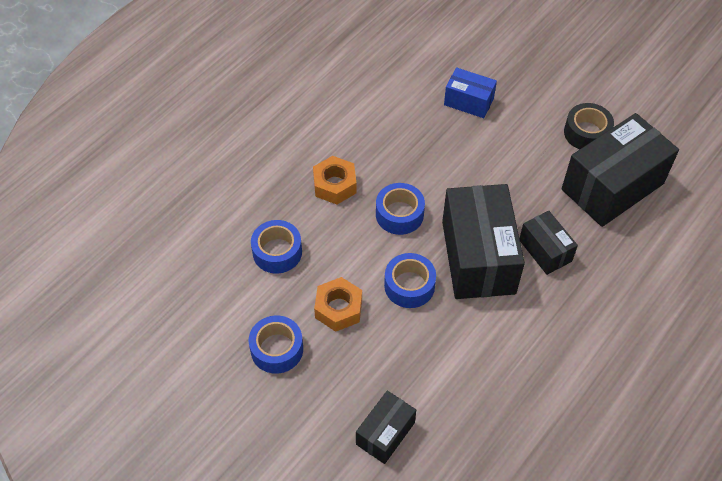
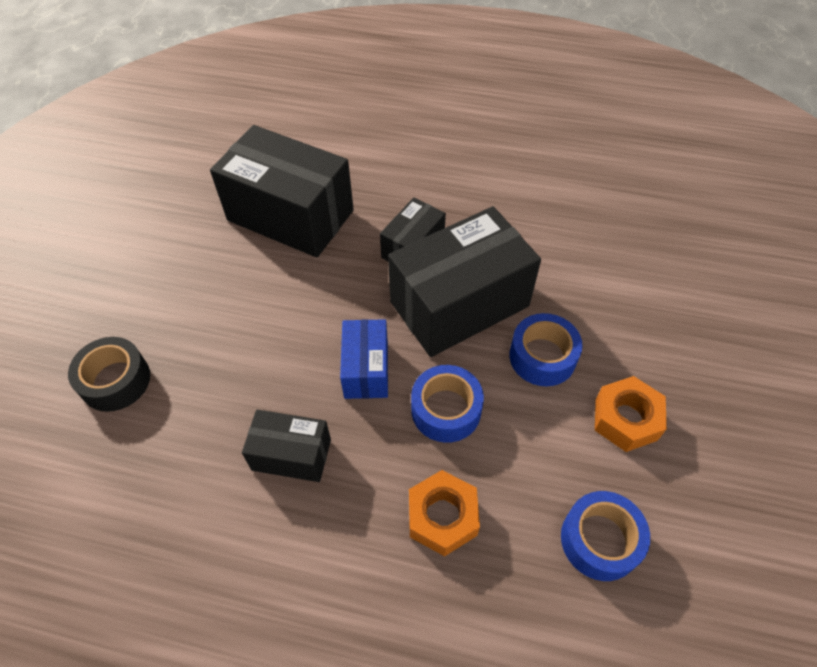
camera: 115 degrees left, 0 degrees up
(277, 349) = (730, 464): blue tape -> none
(385, 433) = (727, 309): black box -> black box (291, 455)
(468, 102) = (205, 402): blue box -> blue box (366, 369)
(586, 133) = (216, 258): black tape -> black tape (115, 381)

